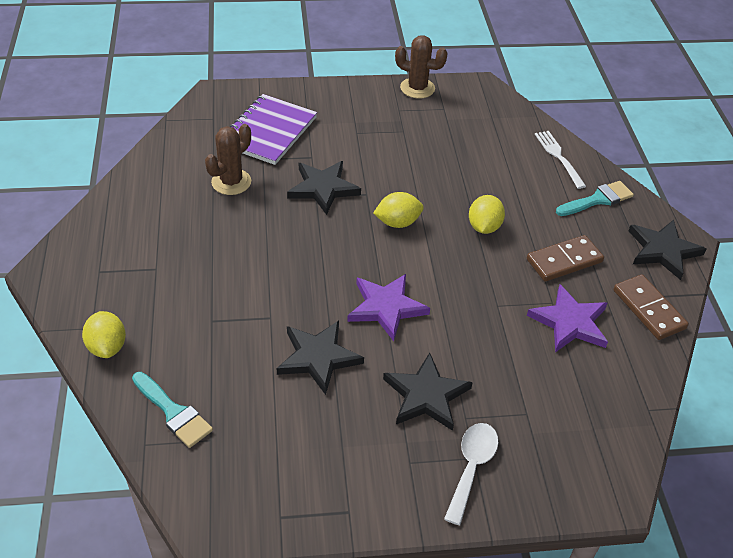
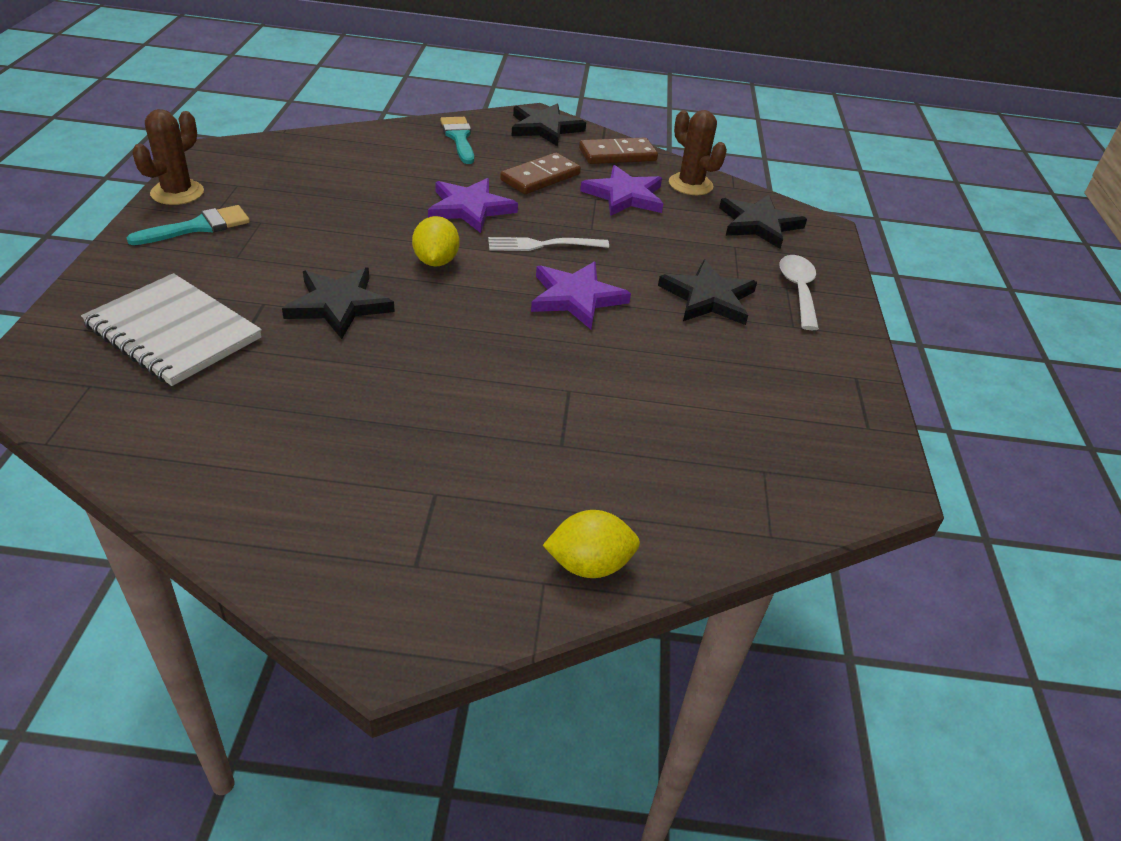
camera: 80 degrees left, 5 degrees down
(173, 412) = (720, 501): turquoise brush -> turquoise brush (198, 227)
(231, 182) = (273, 387): brown cactus -> brown cactus (690, 185)
(268, 131) = (173, 332): purple notebook -> white notebook
(318, 357) = (644, 361): black star -> black star (759, 224)
(471, 467) = (798, 290): white spoon -> white spoon turned 60 degrees clockwise
(484, 227) = (470, 208): yellow lemon -> purple star
(559, 157) = (379, 140): white fork -> white fork (543, 245)
(564, 261) = (540, 177): brown domino -> brown domino turned 60 degrees clockwise

